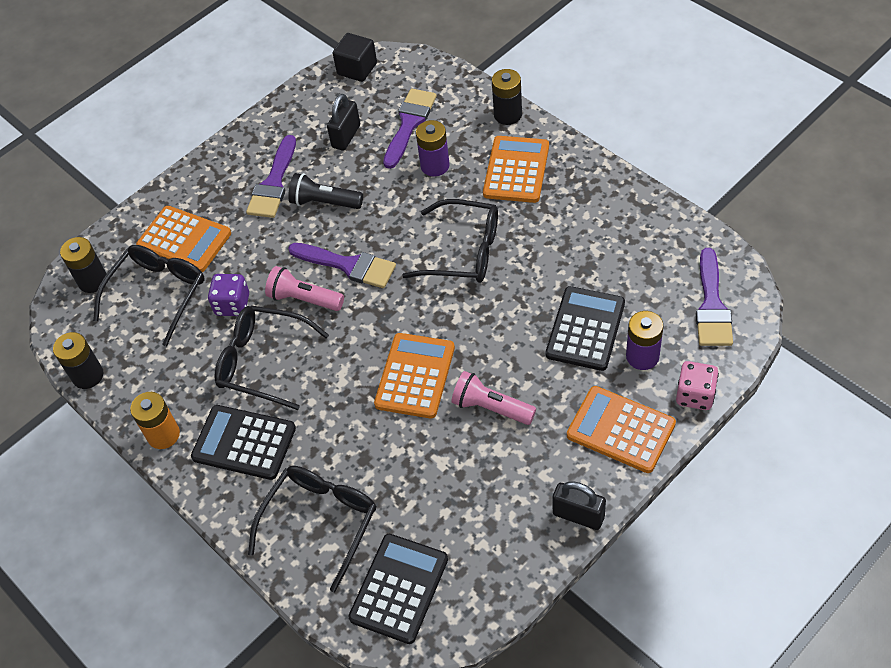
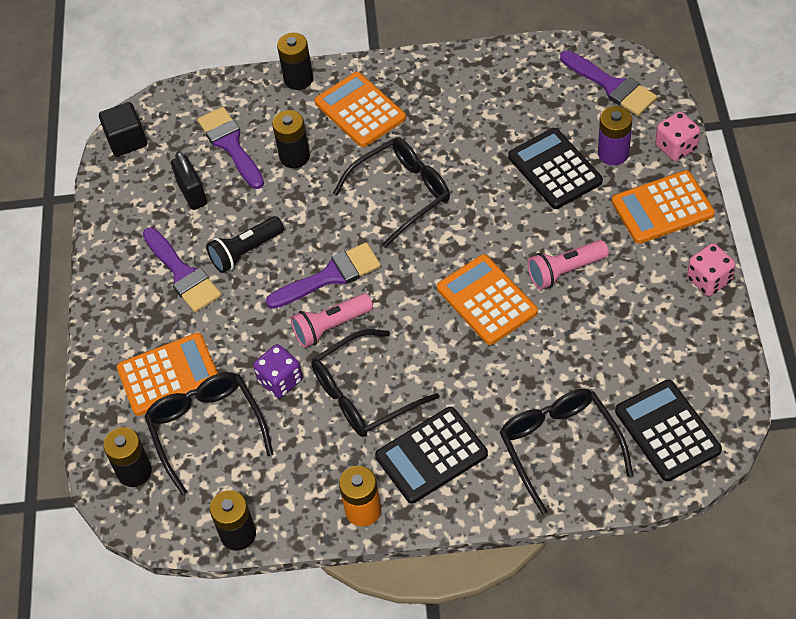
camera: 50 degrees left, 0 degrees up
(435, 166) = (294, 156): purple battery -> black battery
(578, 515) = (709, 280): black padlock -> pink dice

